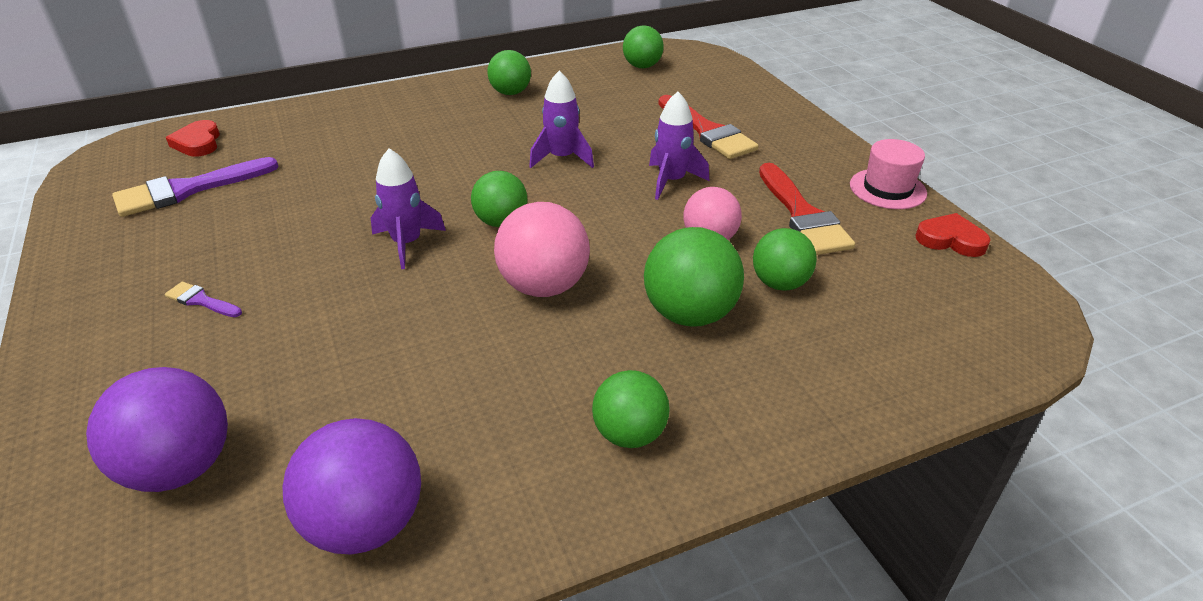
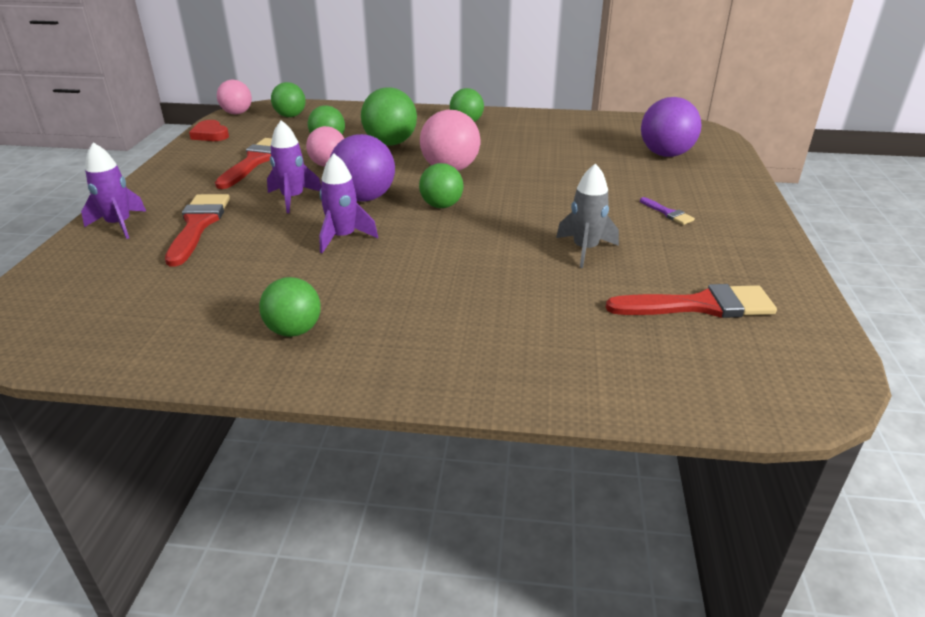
camera: 150 degrees left, 5 degrees down
(187, 190) = (700, 305): purple brush -> red brush
(198, 143) = (703, 372): red heart -> none
(307, 215) = (585, 249): none -> grey rocket
(366, 523) = (586, 127): purple ball -> purple ball (364, 198)
(407, 243) = (516, 210): purple rocket -> purple rocket (119, 225)
(642, 66) = (100, 321): green ball -> green ball (290, 116)
(887, 189) = (179, 159): pink hat -> none
(1027, 301) = (237, 113): none -> pink ball

